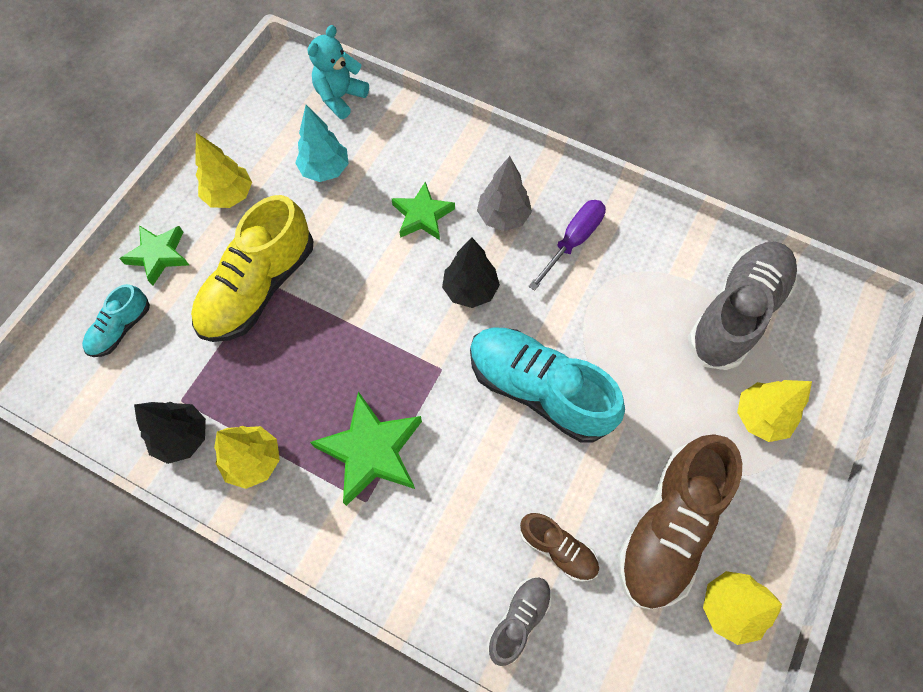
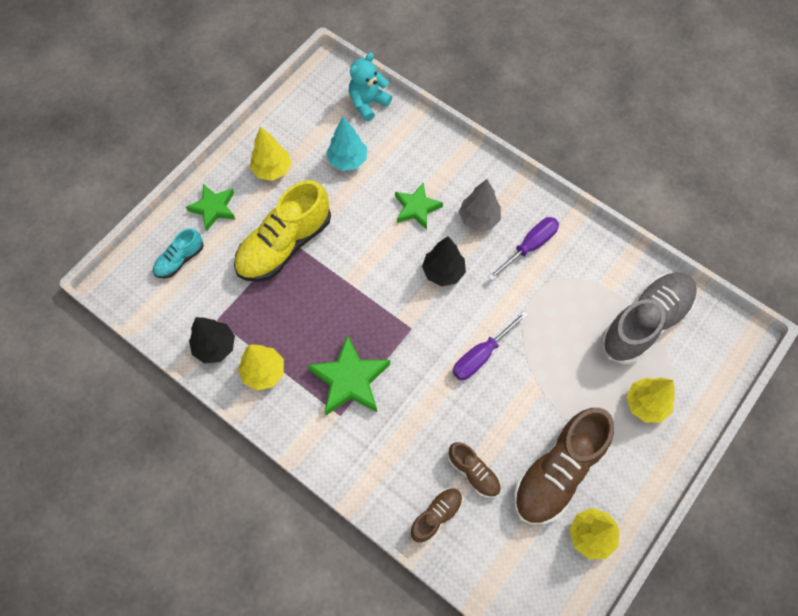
camera: 10 degrees right, 0 degrees up
(519, 619) = (436, 516): grey shoe -> brown shoe
(538, 389) = (481, 355): turquoise shoe -> purple screwdriver

